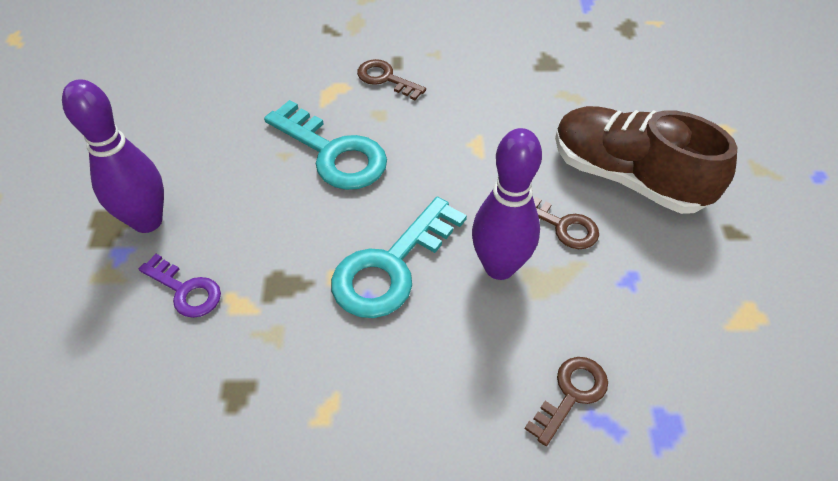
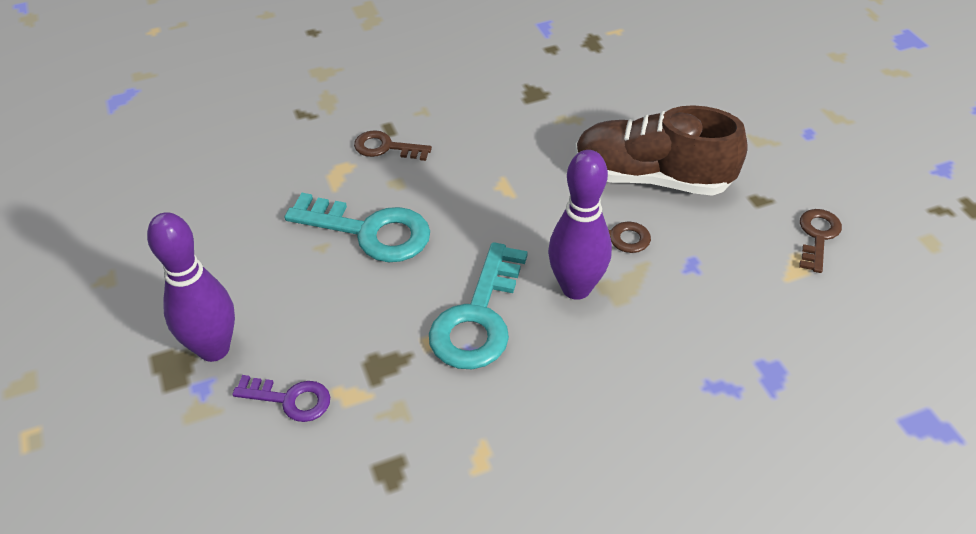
camera: 20 degrees left, 5 degrees down
(571, 394) = (685, 373): brown key -> brown key (817, 236)

